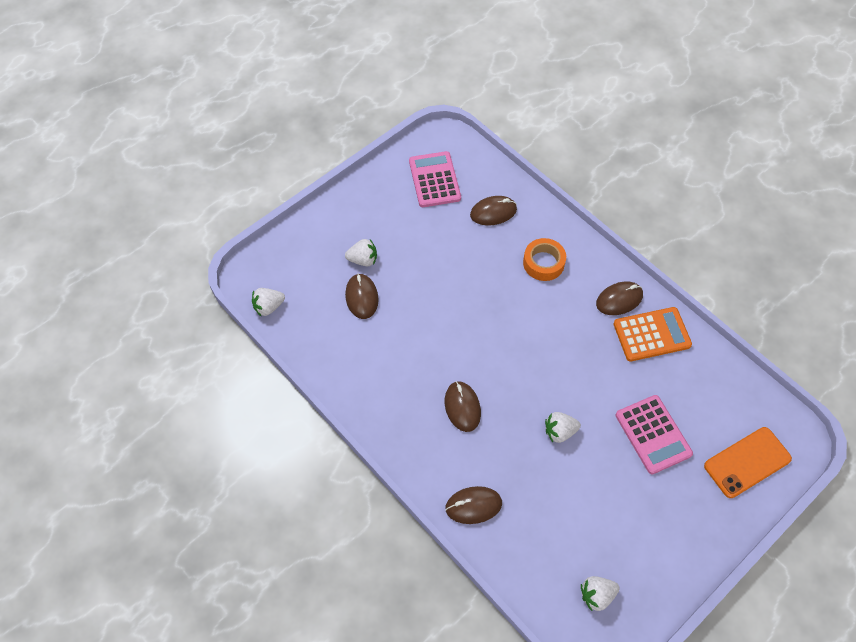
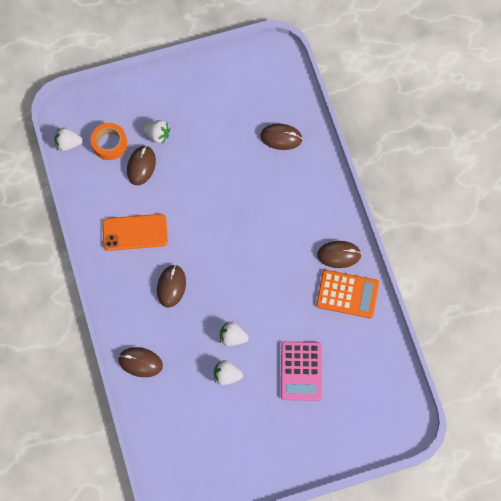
camera: 25 degrees right, 10 degrees up
(434, 180) = (249, 89): pink calculator -> none
(543, 263) = (296, 198): orange tape -> orange tape (109, 143)
(596, 595) = (192, 464): white strawberry -> white strawberry (227, 375)
(747, 462) = (359, 424): orange phone -> orange phone (135, 232)

